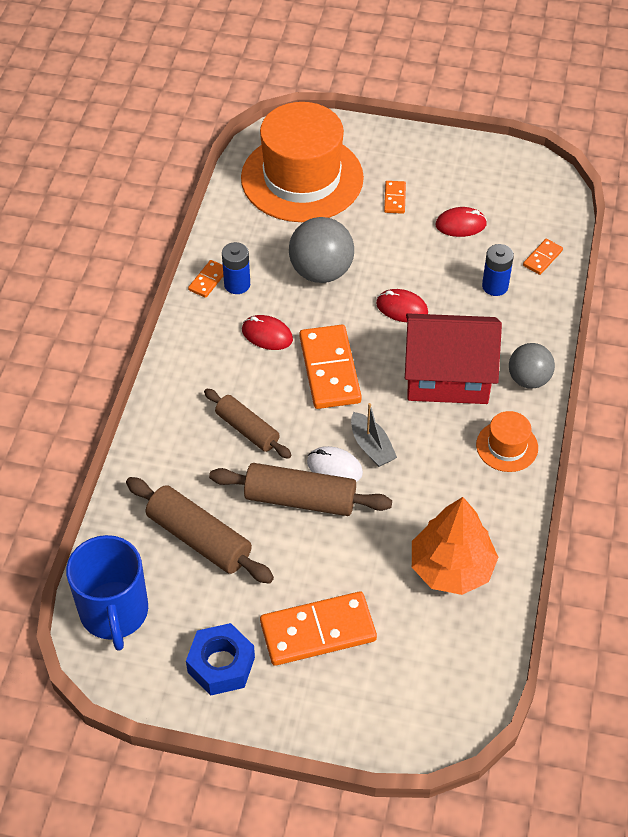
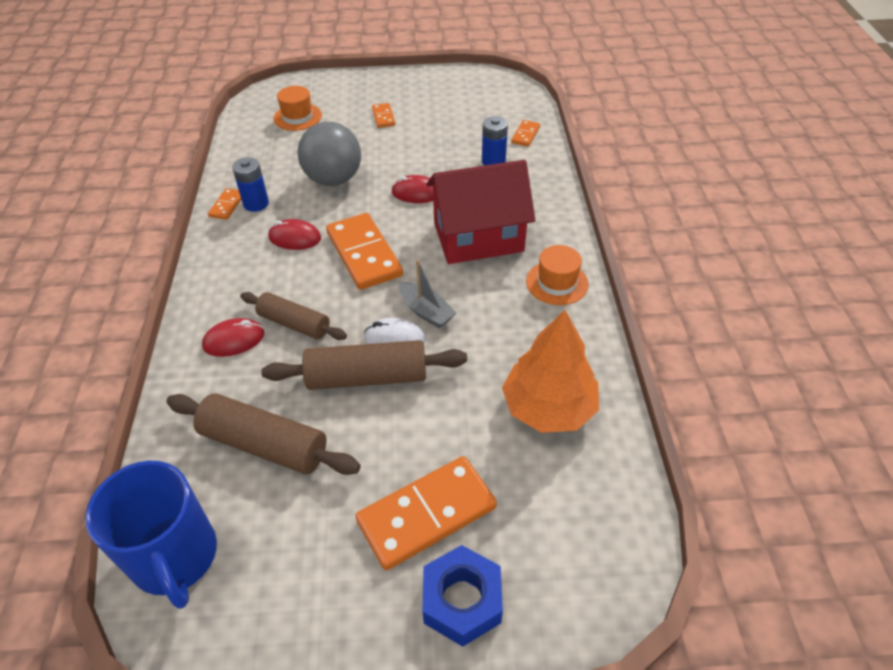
camera: 15 degrees left, 5 degrees down
(221, 665) = (321, 587): blue nut -> blue nut (462, 601)
(302, 178) = (297, 117): orange hat -> orange hat, size x0.44
(460, 224) = (446, 125): red mouse -> red mouse (234, 340)
(528, 379) = (553, 224): grey ball -> none

